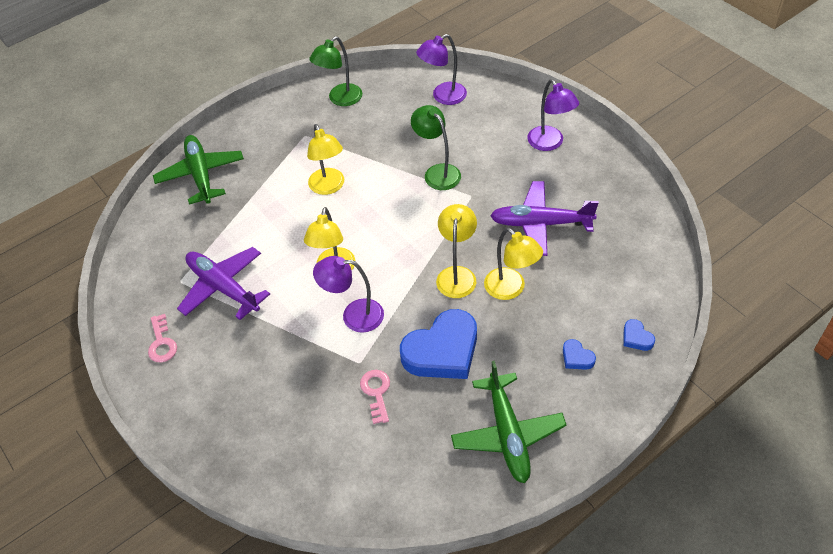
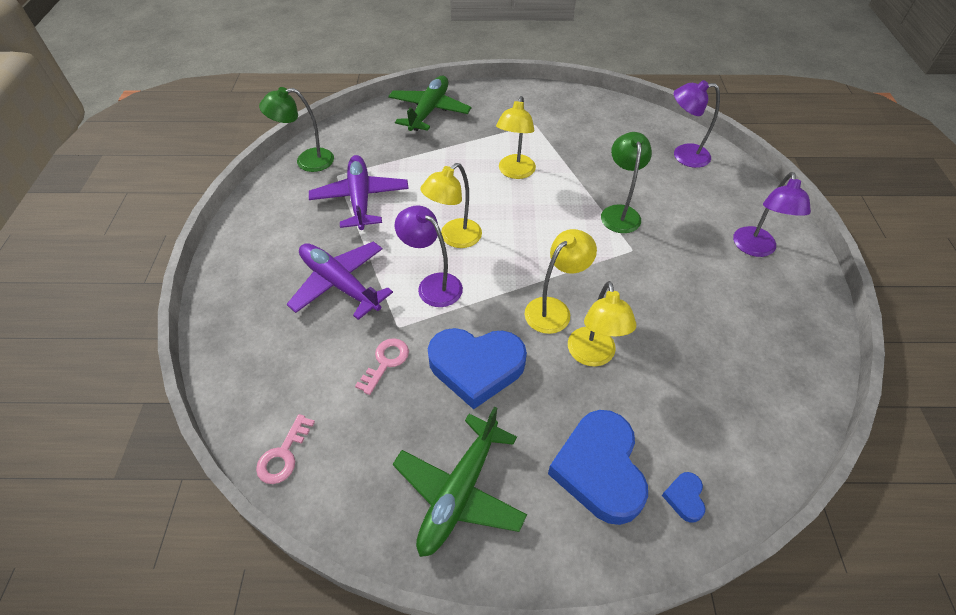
camera: 35 degrees right, 0 degrees up
(162, 343) = (278, 211): pink key -> pink key (283, 455)
(340, 99) = (590, 113): green lamp -> green lamp (307, 161)
(540, 224) = (679, 315): purple plane -> purple plane (339, 284)
(577, 357) = (599, 469): blue heart -> blue heart, size x2.37

